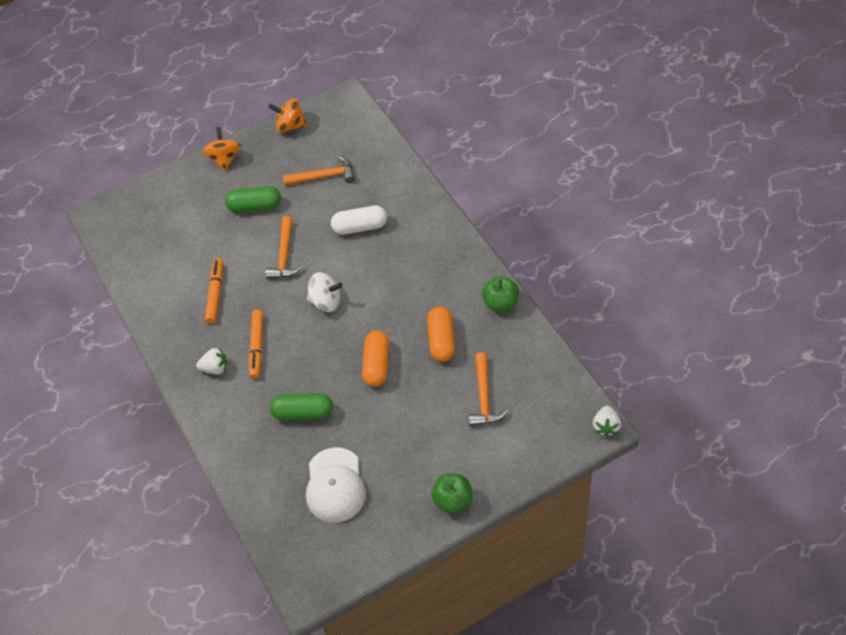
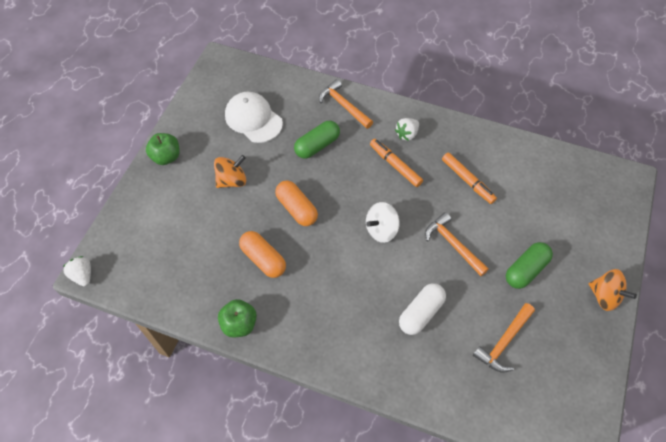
camera: 135 degrees right, 5 degrees up
(290, 126) = (595, 376): orange spinning top -> orange spinning top (232, 180)
(484, 397) = (195, 237): orange hammer -> orange hammer (344, 106)

